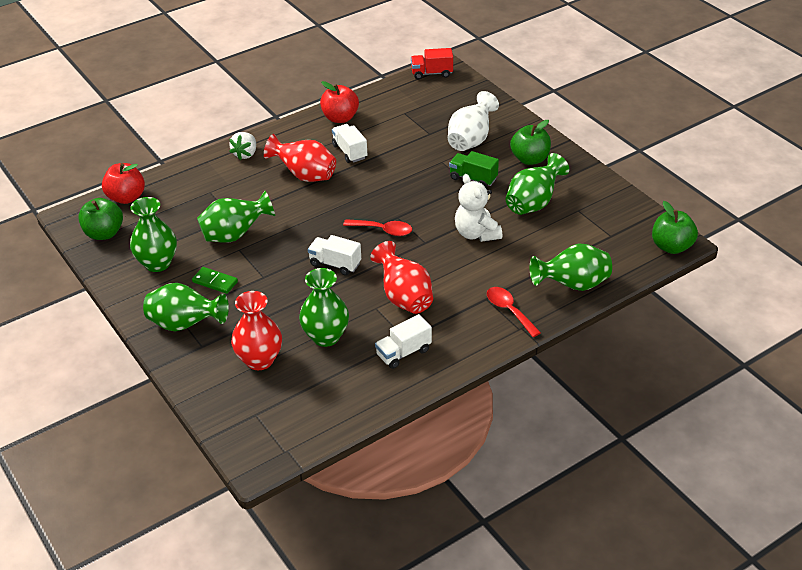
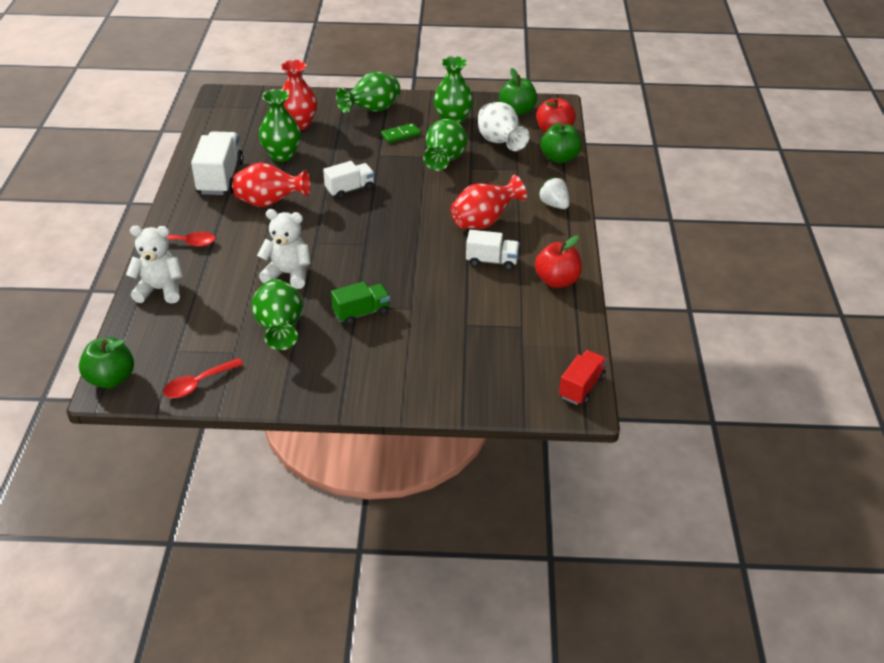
camera: 125 degrees right, 0 degrees up
(383, 230) = (358, 229): red spoon -> red spoon (198, 384)
(403, 353) = (220, 178): white truck -> white truck, size x1.61
(471, 140) = (422, 345): white vase -> white vase (500, 142)
(530, 159) = (344, 368): green apple -> green apple (559, 158)
(572, 285) = (160, 290): green vase -> white teddy bear

